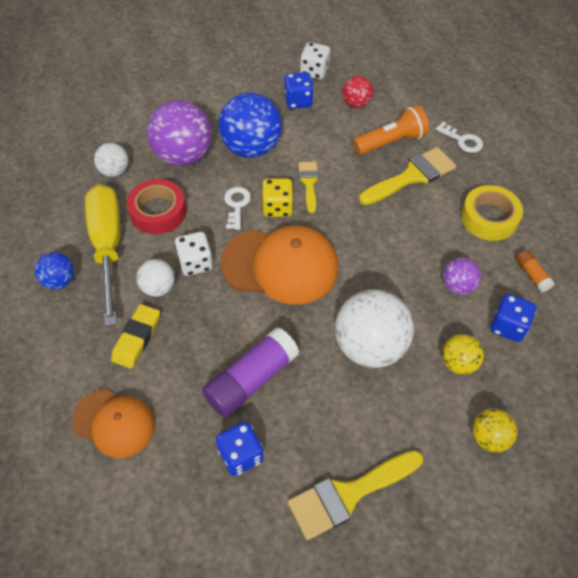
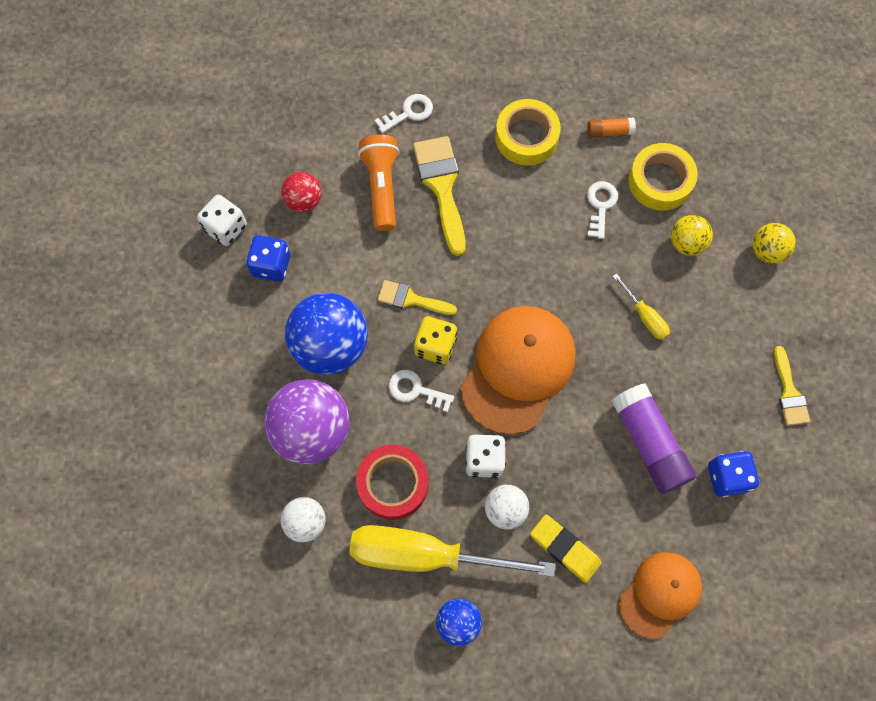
camera: 70 degrees left, 15 degrees up
(349, 494) = (789, 392): yellow brush -> yellow brush, size x0.60
(369, 346) = (644, 316): white ball -> yellow screwdriver
(457, 286) = (600, 205): purple ball -> white key
(508, 326) = (660, 181): blue dice -> yellow tape

